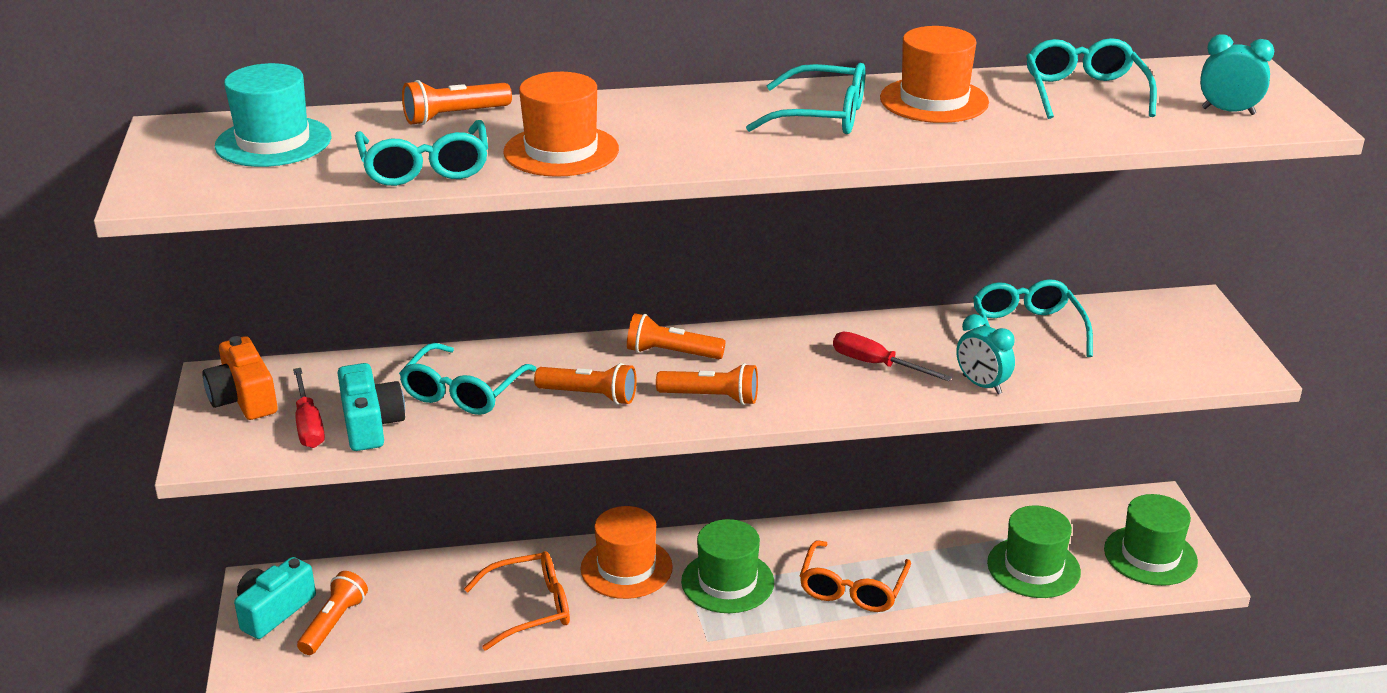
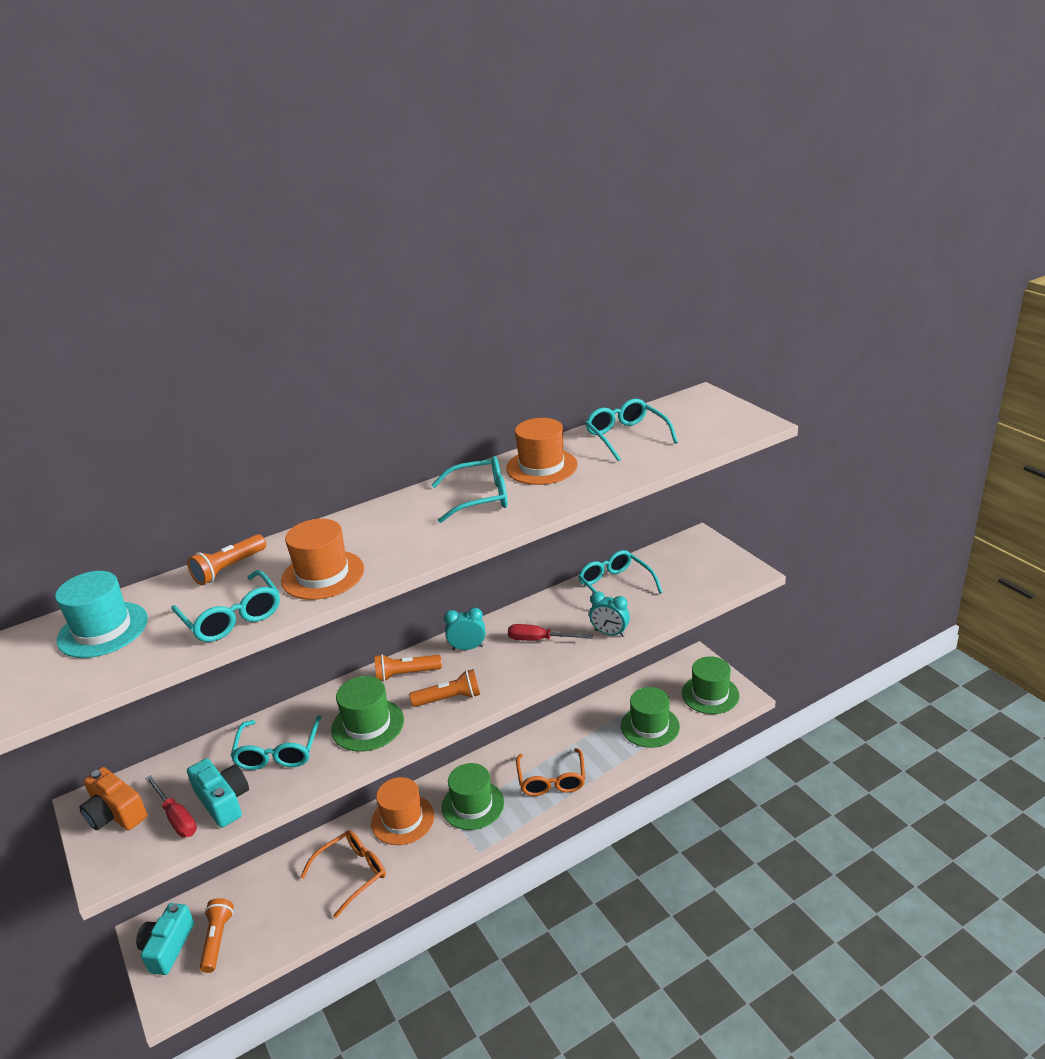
camera: 20 degrees left, 0 degrees up
(589, 396) = (367, 725): orange flashlight -> green hat
(1228, 111) = (715, 428): turquoise clock -> turquoise clock (467, 648)

